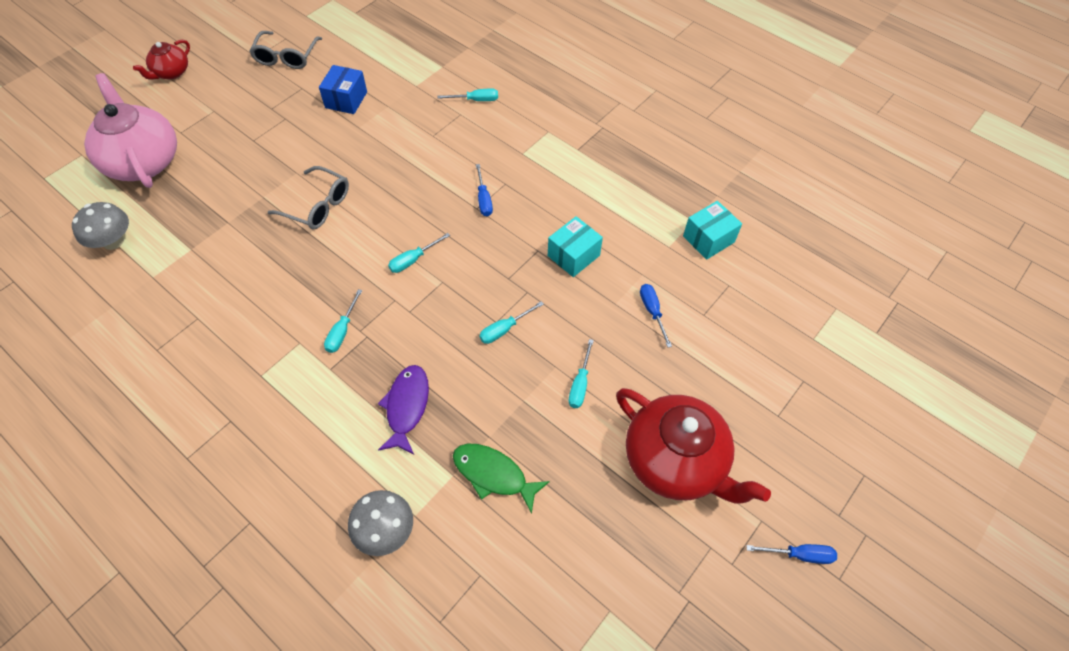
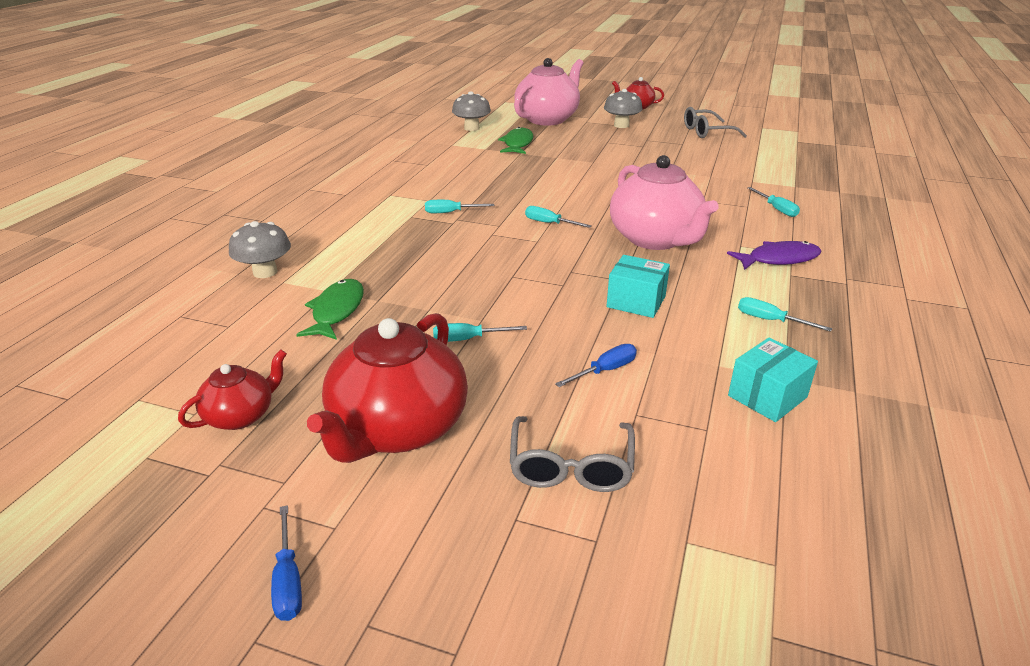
camera: 70 degrees right, 25 degrees down
(199, 215) = (517, 144): none -> green fish
(216, 109) = (621, 125): none -> grey mushroom
(318, 206) = (568, 176): grey glasses -> grey glasses (571, 467)
(346, 100) = (693, 160): blue box -> none
(406, 407) = (391, 254): purple fish -> purple fish (778, 259)
(484, 199) = (655, 239): blue screwdriver -> pink teapot
(504, 329) = (507, 282): turquoise screwdriver -> turquoise screwdriver (770, 320)
(625, 572) = (241, 415): none -> red teapot
(708, 239) = (767, 396): turquoise box -> turquoise box turned 75 degrees counterclockwise

